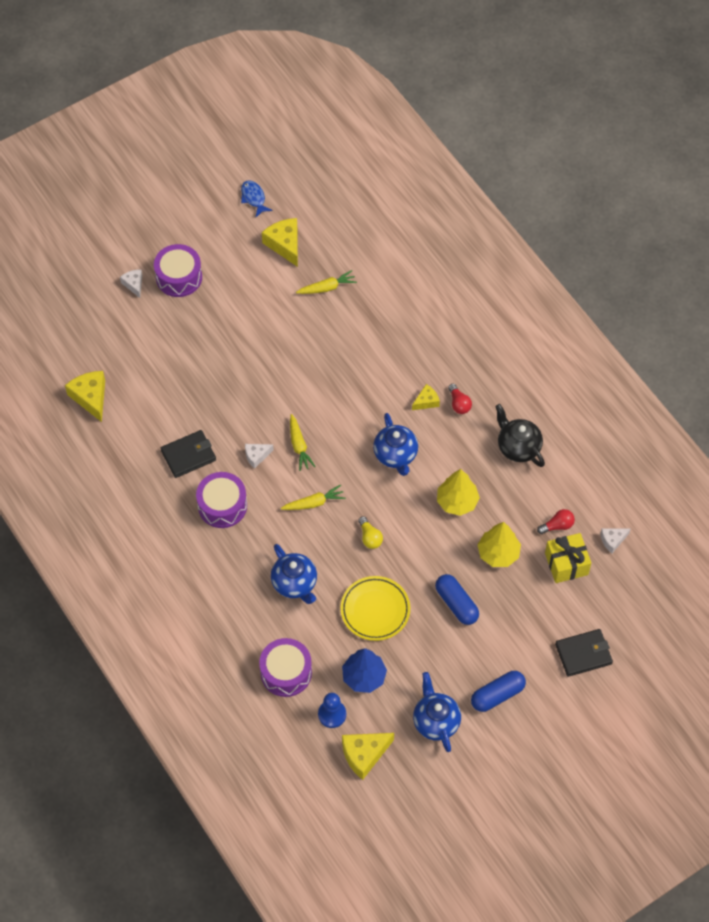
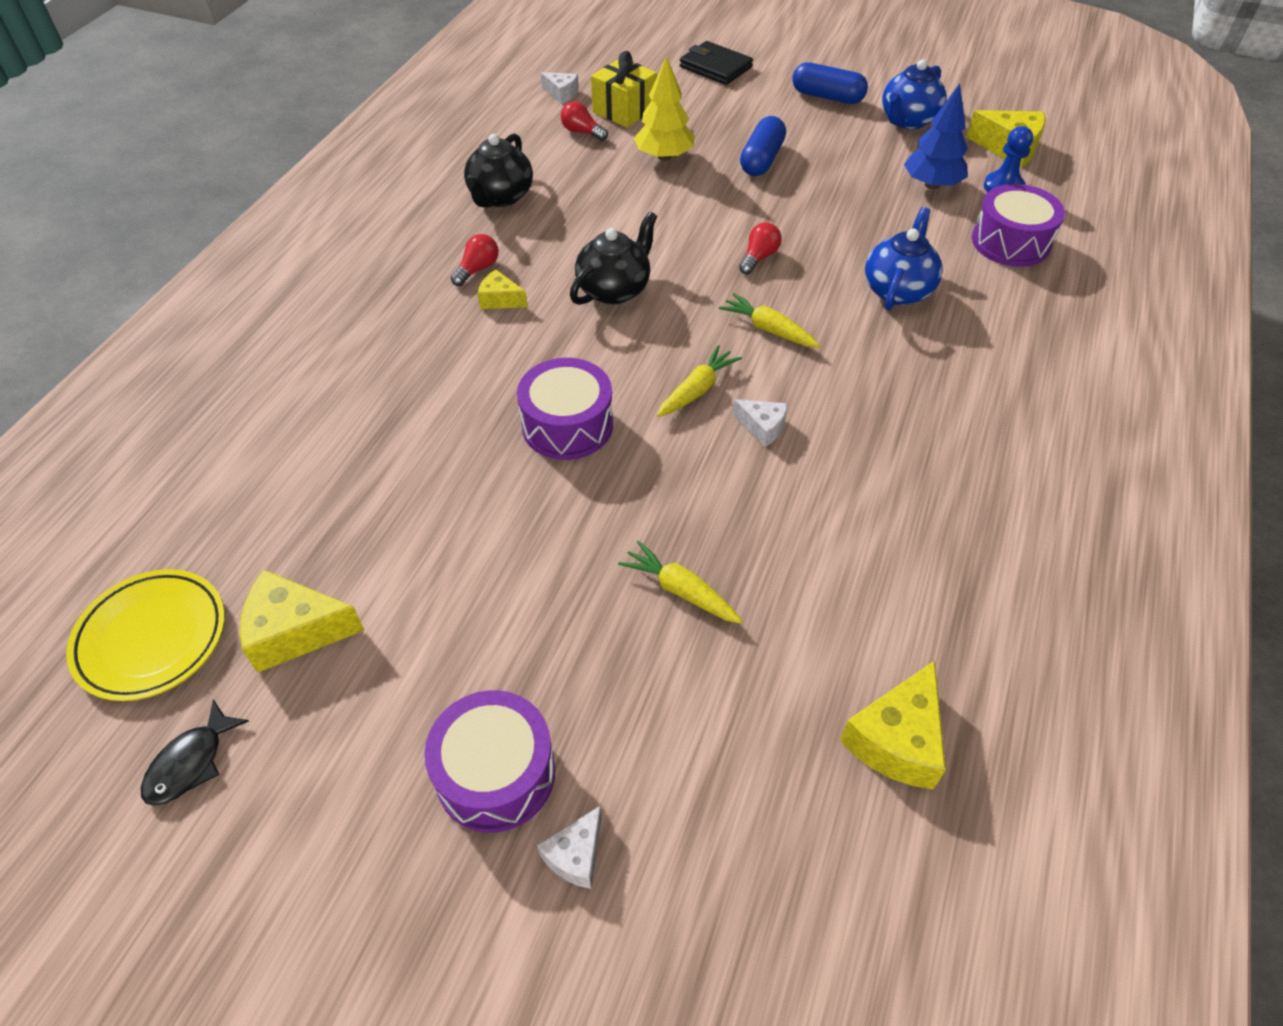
camera: 125 degrees left, 10 degrees down
(188, 455) = (848, 510): black wallet -> none
(222, 505) = (880, 420): purple drum -> purple drum (567, 425)
(253, 198) = (190, 763): blue fish -> black fish
(285, 244) = (295, 631): yellow cheese -> yellow cheese turned 60 degrees clockwise
(327, 287) = (362, 512): yellow carrot -> yellow carrot (680, 590)
(370, 537) = (759, 258): yellow light bulb -> red light bulb
(375, 610) = (845, 211): yellow plate -> yellow plate (152, 638)
(395, 455) = (614, 290): blue teapot -> black teapot
(457, 502) = (629, 211): yellow tree -> none

